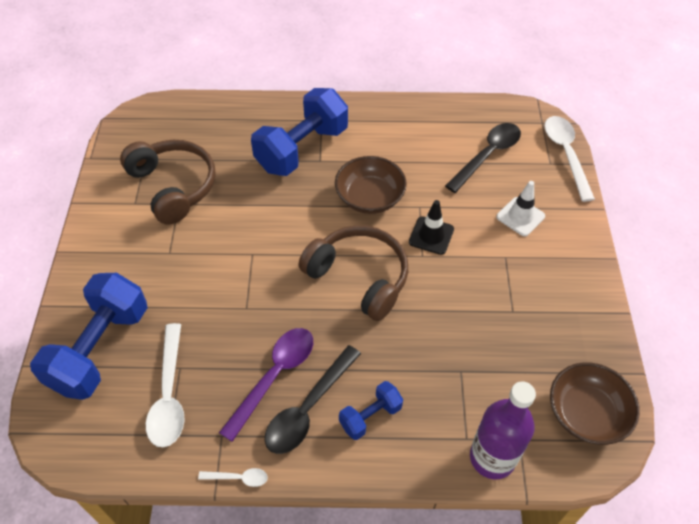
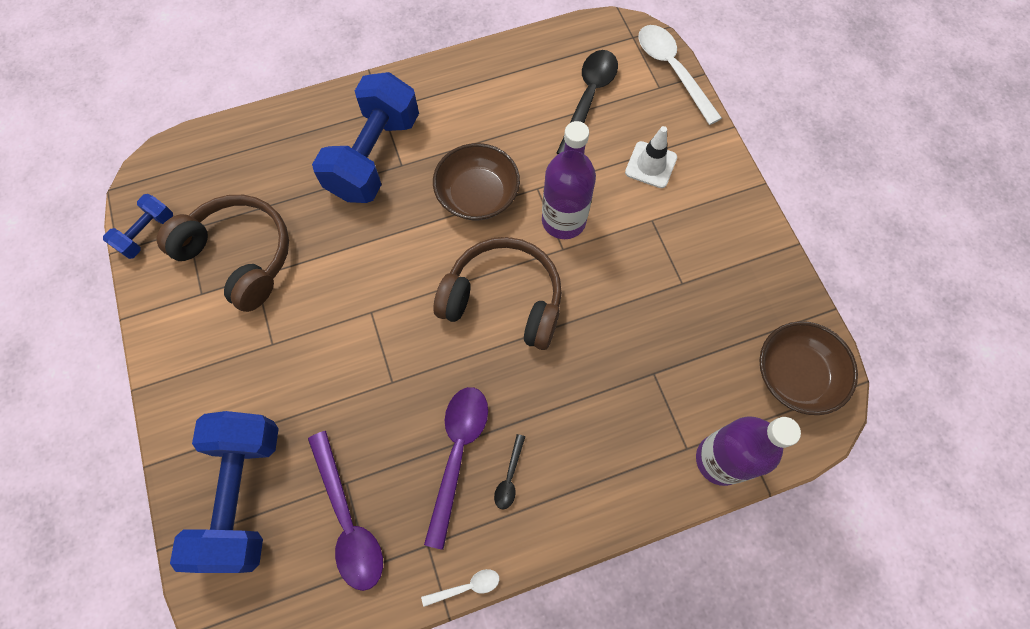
camera: 20 degrees left, 15 degrees up
(169, 394) = (348, 520): white spoon -> purple spoon
(308, 408) = (509, 477): black spoon -> black spoon, size x0.47
(370, 416) = (579, 461): blue dumbbell -> blue dumbbell (147, 233)
(431, 235) = (563, 220): black traffic cone -> purple bottle

